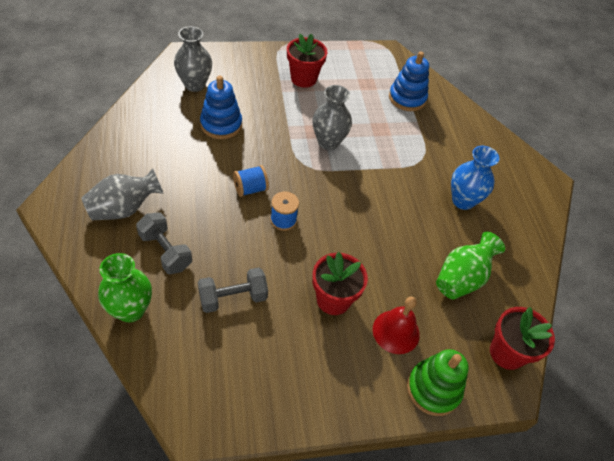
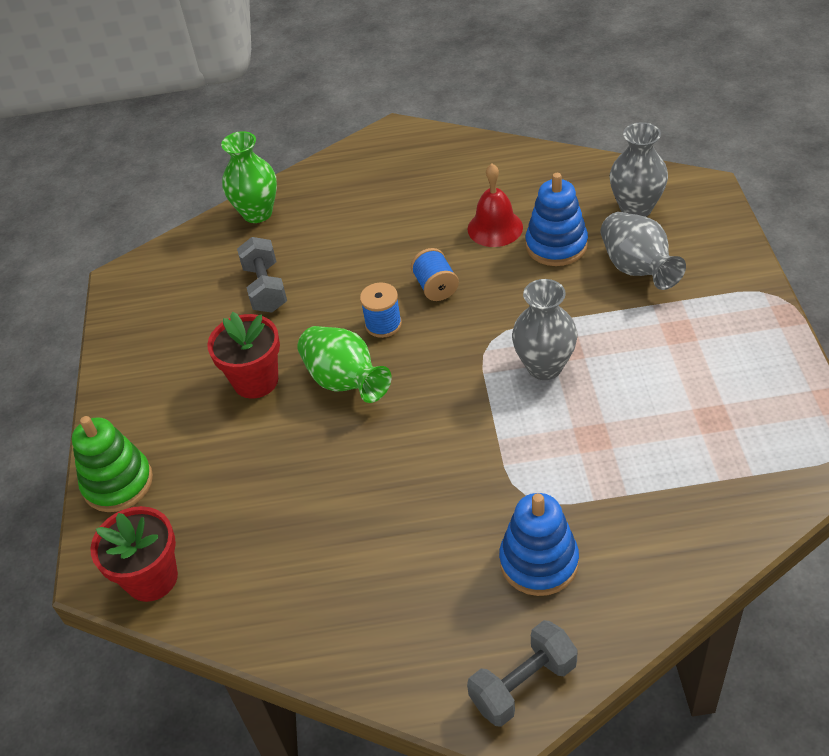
camera: 105 degrees right, 5 degrees down
(124, 209) = (394, 184): grey vase -> grey vase (637, 269)
(165, 251) = (332, 226): grey dumbbell -> grey dumbbell (523, 684)
(303, 78) = (695, 329): red flower pot -> none
(396, 331) = (202, 446): red bell -> red bell (495, 228)
(407, 98) = (689, 481): blue stacking toy -> blue stacking toy (539, 562)
(461, 278) = (279, 532): green vase -> green vase (345, 381)
(463, 201) = (435, 551): blue vase -> none

